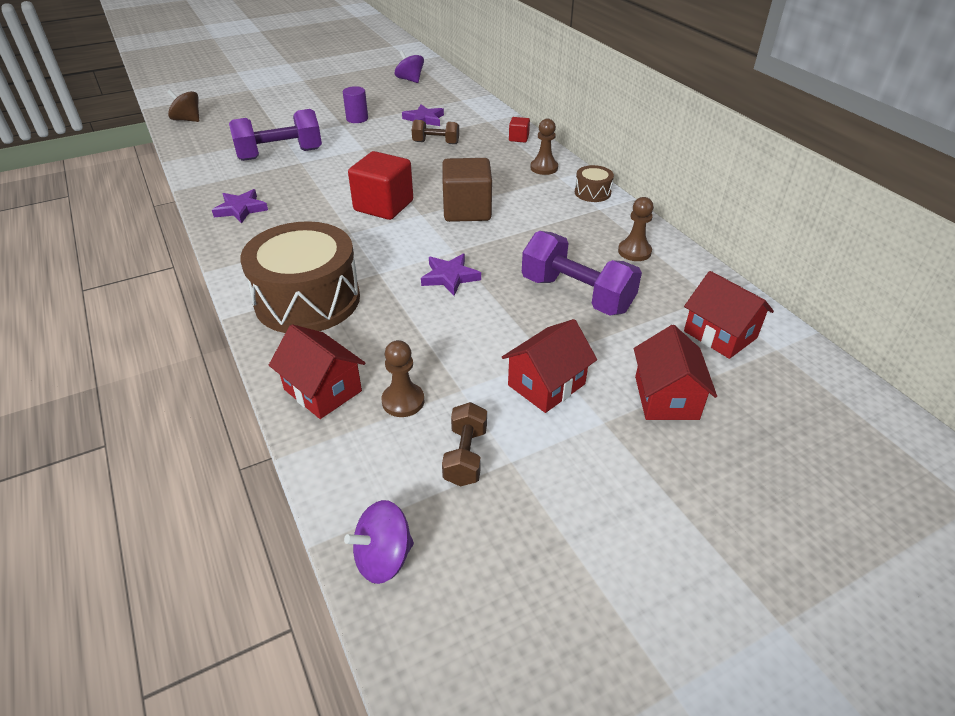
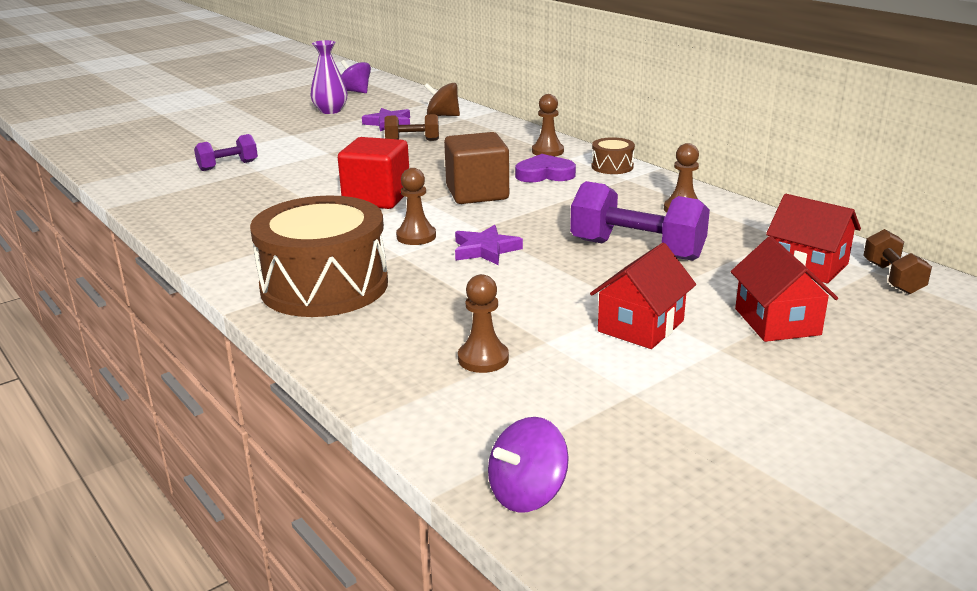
camera: 10 degrees left, 15 degrees down
(187, 120) = (95, 145): brown spinning top -> brown spinning top (442, 116)
(241, 209) = (202, 216): purple star -> none
(280, 154) = (228, 166): purple dumbbell -> purple dumbbell, size x0.56
(323, 390) = (382, 360): red house -> none
(357, 119) = (308, 128): purple cylinder -> none
(382, 100) = (330, 111): none -> purple vase
(399, 254) = (416, 236): none -> brown pawn
(465, 456) = (579, 395): brown dumbbell -> brown dumbbell (892, 278)
(518, 138) = (506, 130): red cube -> none
(531, 195) = (545, 174): none -> purple heart

